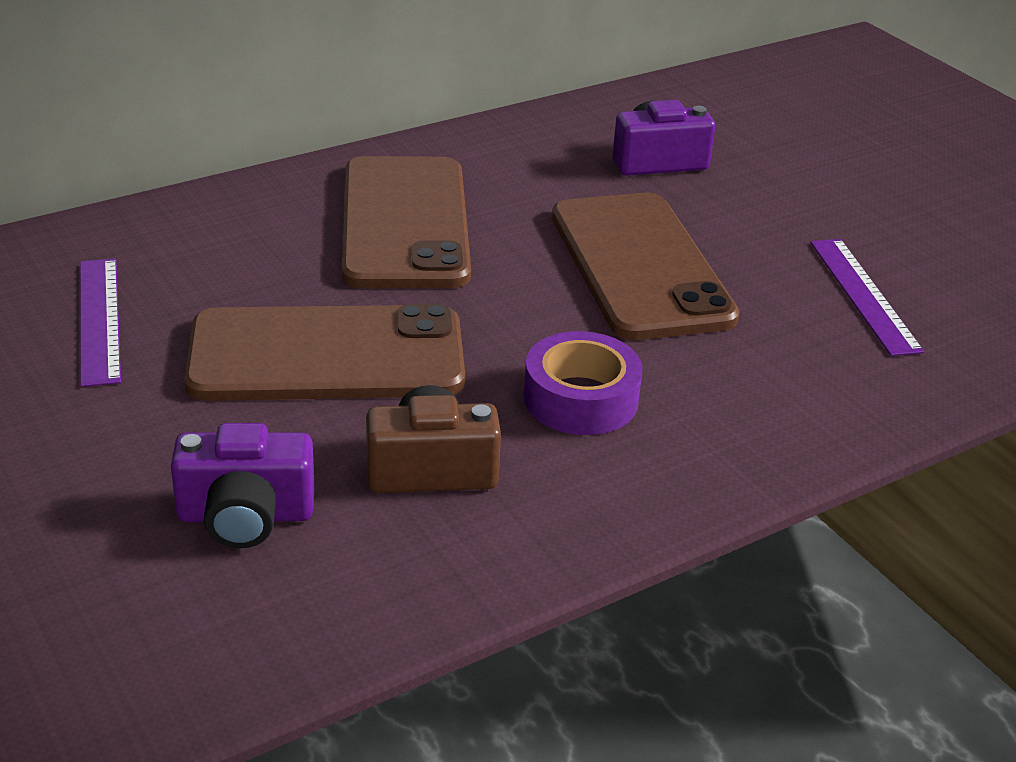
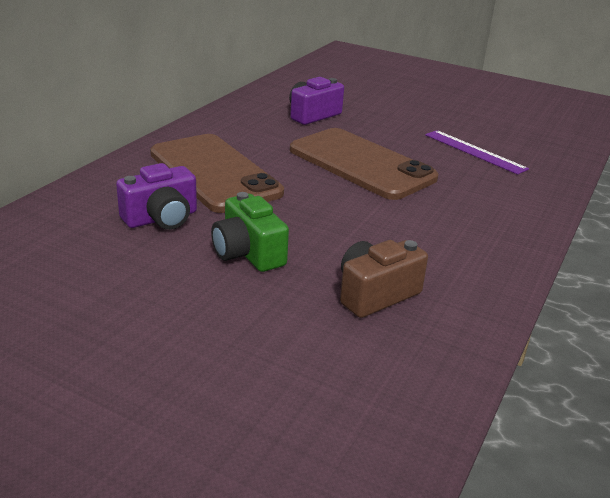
camera: 30 degrees left, 5 degrees down
(99, 320) = (77, 275): purple ruler -> none
(245, 516) = (301, 358): purple camera -> purple camera (161, 218)
(326, 356) = (248, 253): brown phone -> green camera
(581, 399) = (408, 234): purple tape -> none

